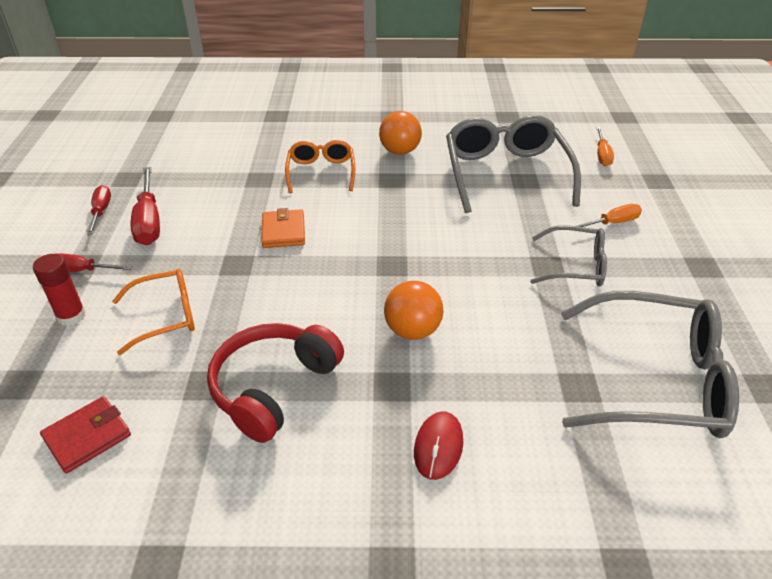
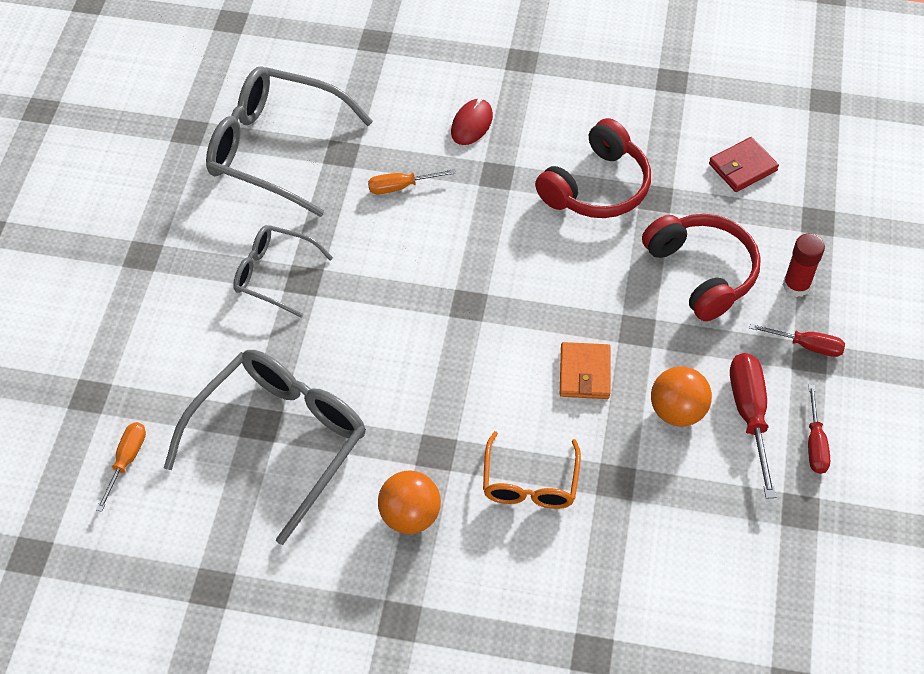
camera: 170 degrees left, 15 degrees up
(165, 316) = (702, 272): orange glasses -> red headphones
(412, 331) = (466, 223): orange ball -> orange ball (677, 411)
(506, 174) = (279, 440): grey glasses -> grey glasses turned 150 degrees counterclockwise
(612, 223) = (196, 330): orange screwdriver -> orange screwdriver (401, 187)

